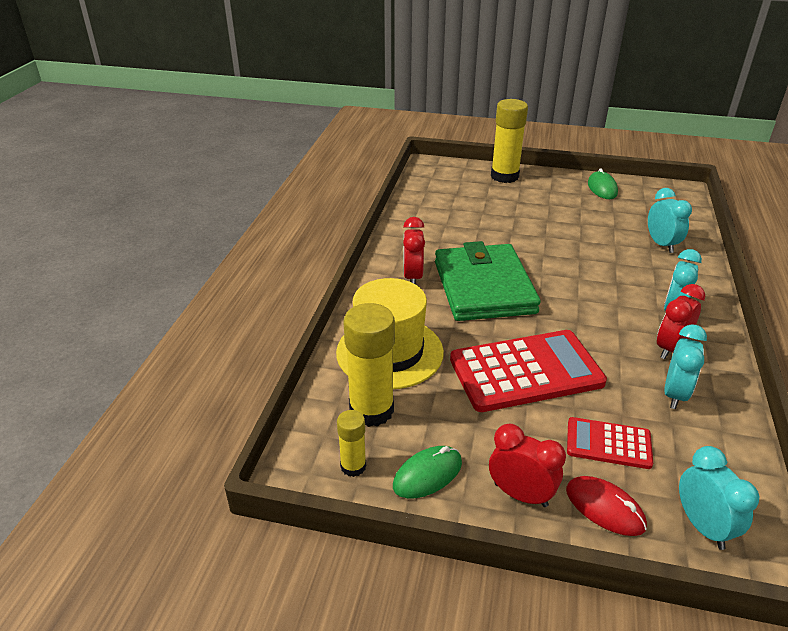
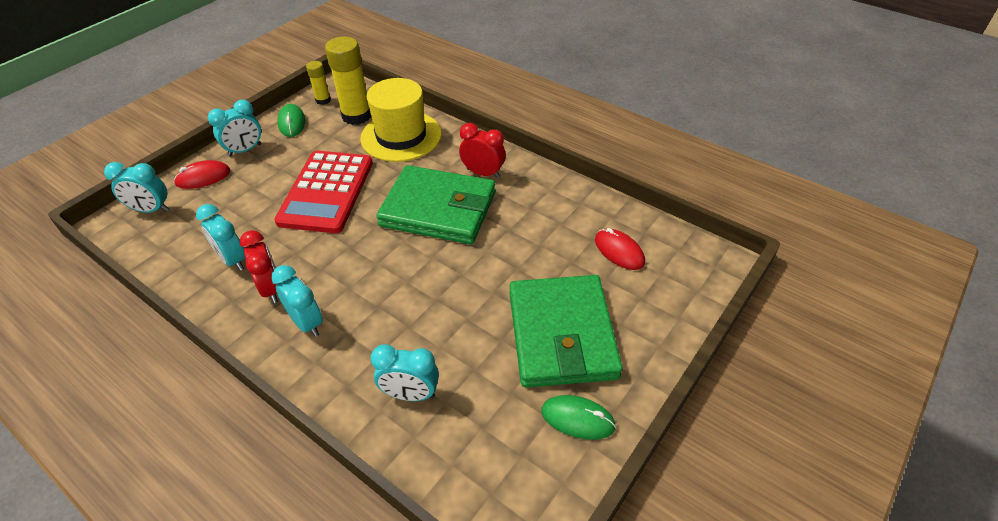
camera: 115 degrees right, 10 degrees up
(454, 197) = (619, 251): none -> red mouse
(504, 176) = (657, 322): yellow glue stick -> none
(520, 494) = (245, 150): red clock -> turquoise clock
(551, 204) = (561, 334): none -> green wallet
(608, 443) = (235, 201): red calculator -> none

